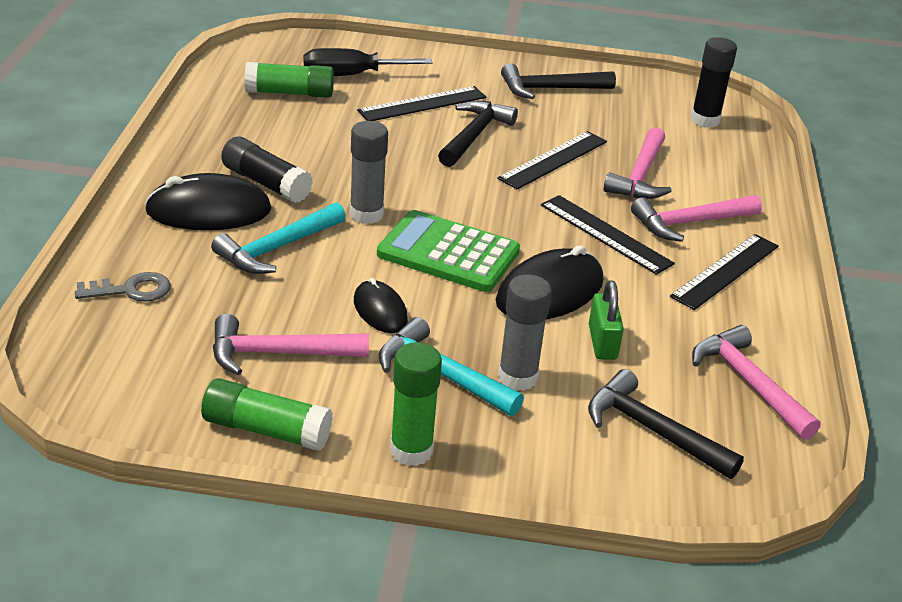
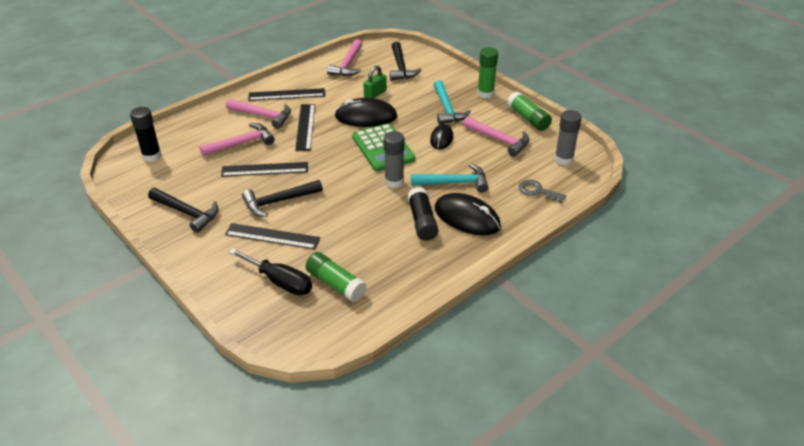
camera: 135 degrees left, 5 degrees up
(517, 377) = (421, 97): grey glue stick -> grey glue stick (563, 159)

